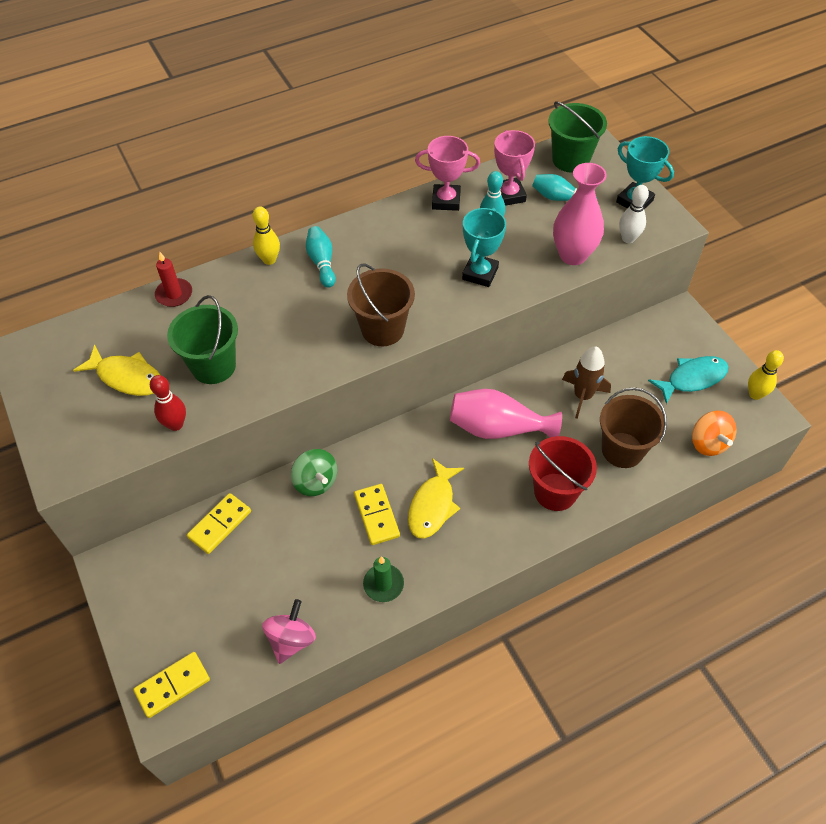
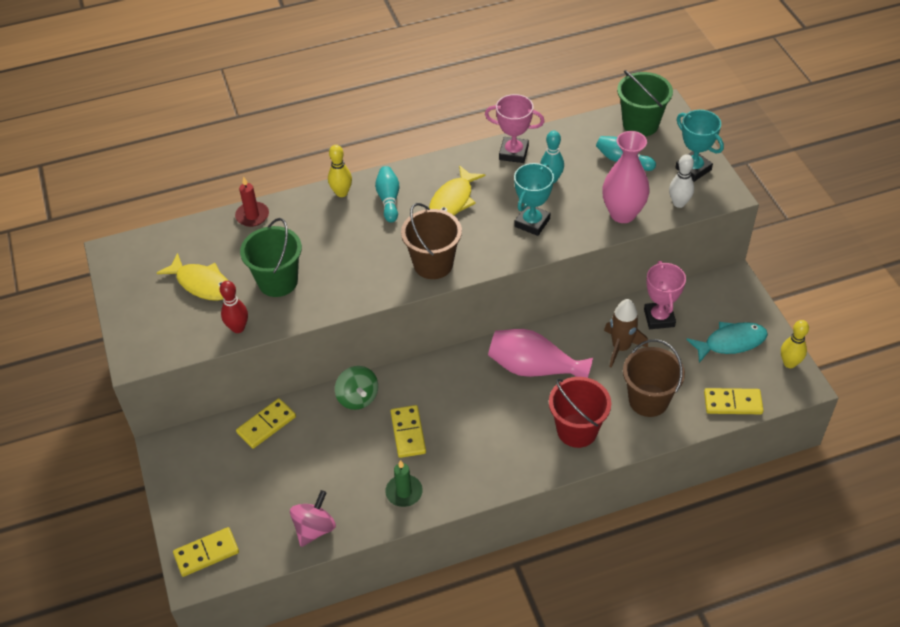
camera: 10 degrees right, 5 degrees down
(433, 505) = (461, 430): yellow fish -> yellow fish (453, 200)
(509, 195) = (574, 153): pink trophy -> pink trophy (659, 318)
(708, 443) = (732, 403): orange spinning top -> yellow domino

